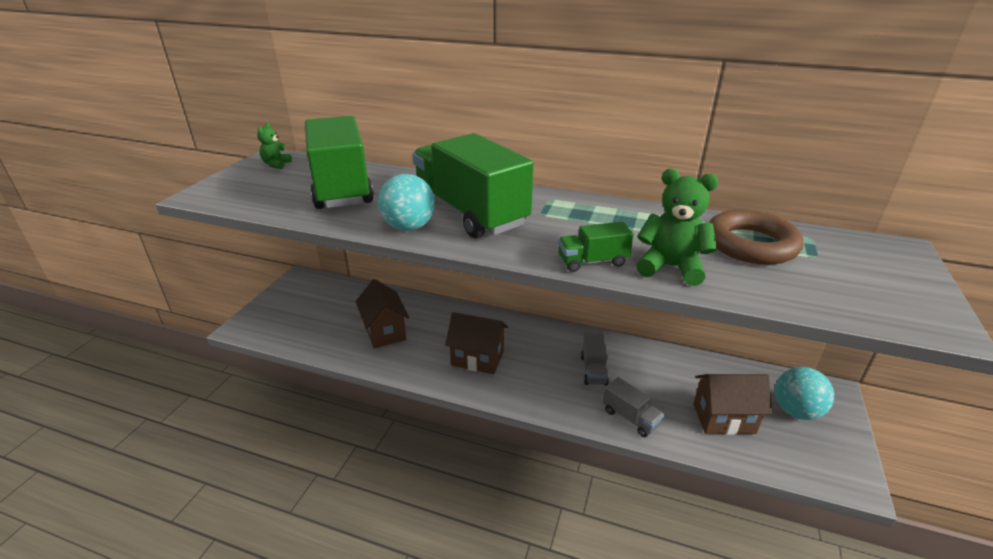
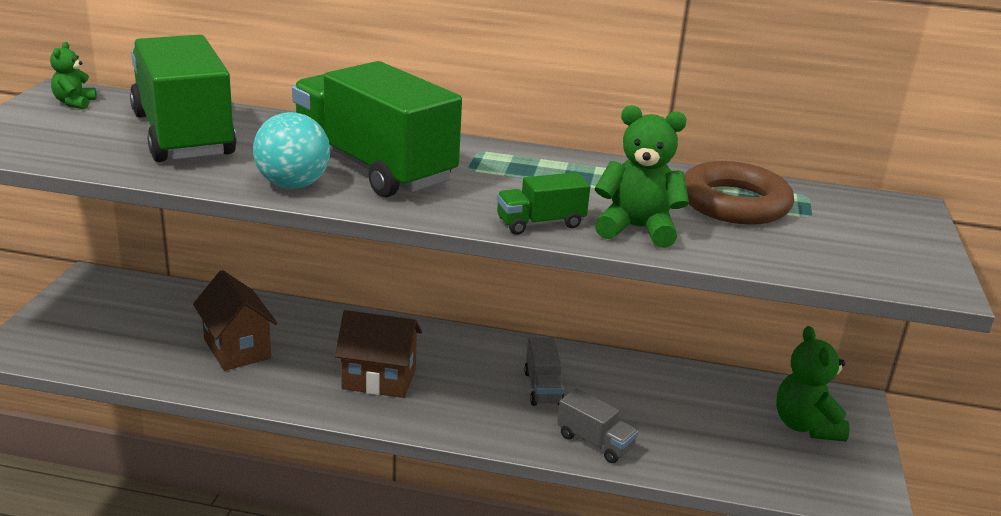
camera: 10 degrees left, 5 degrees down
(723, 418) = (715, 438): brown house -> none
(796, 411) = (805, 426): turquoise ball -> green teddy bear

